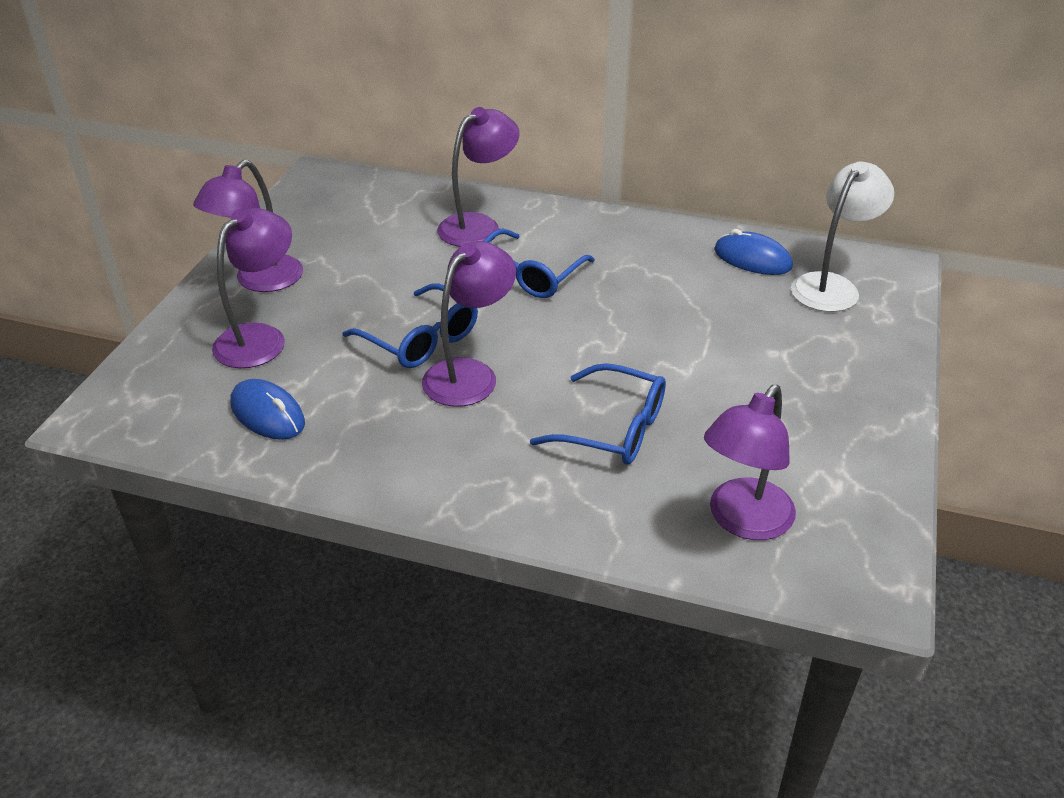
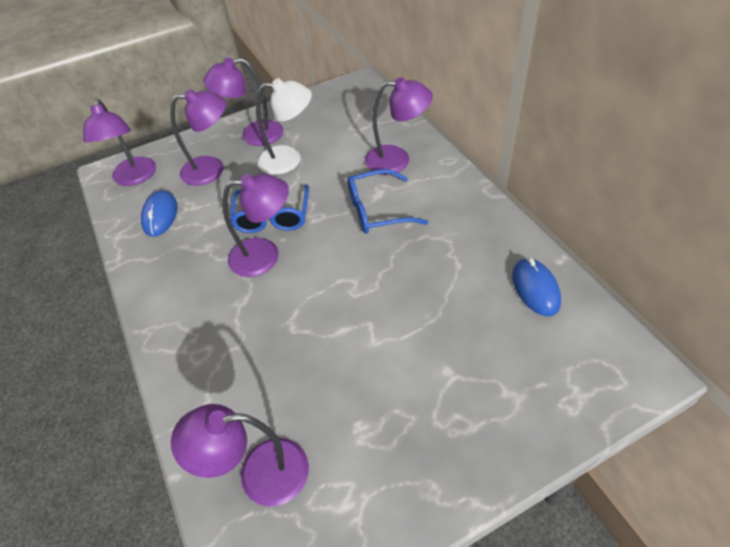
camera: 50 degrees right, 10 degrees up
(155, 402) = (134, 178): none -> purple lamp
(613, 429) = (282, 348): blue glasses -> none
(831, 286) = (565, 350): white lamp -> white lamp (289, 159)

